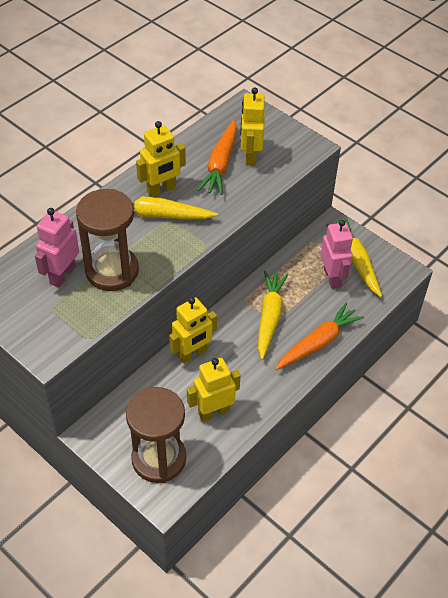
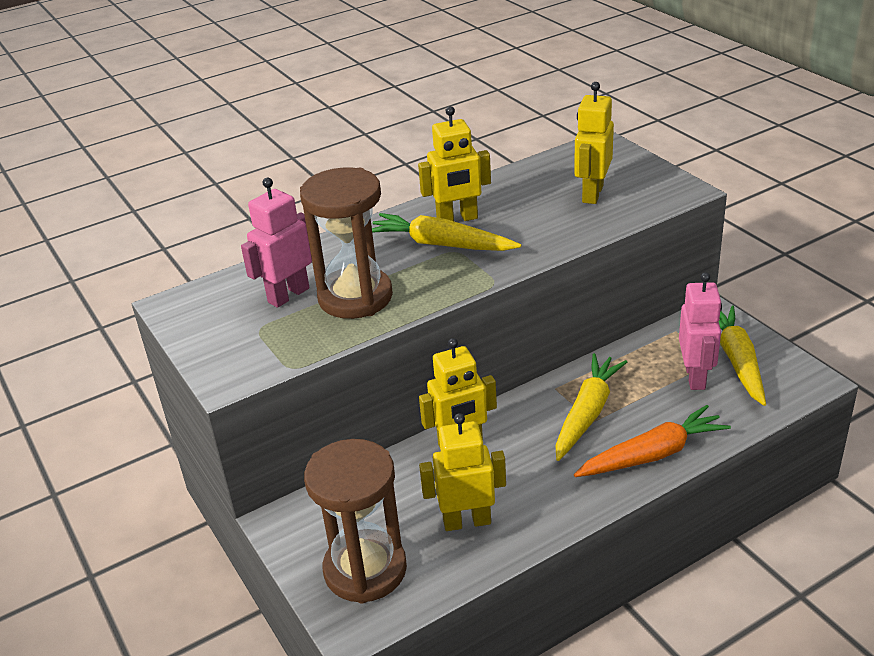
camera: 20 degrees right, 15 degrees down
(220, 164) = (548, 199): orange carrot -> none

